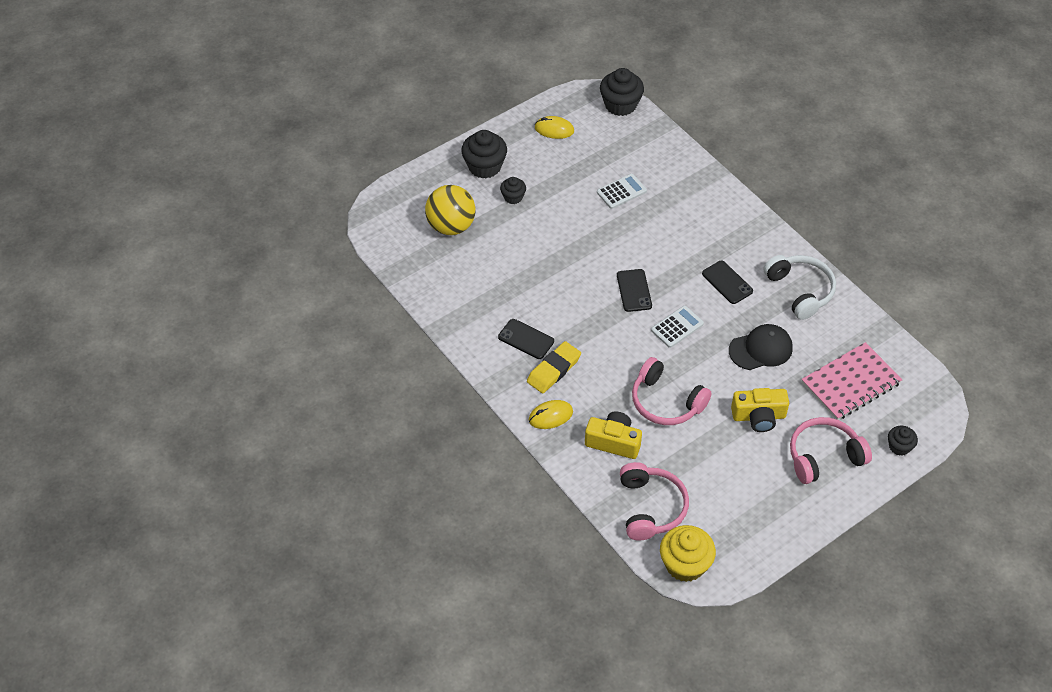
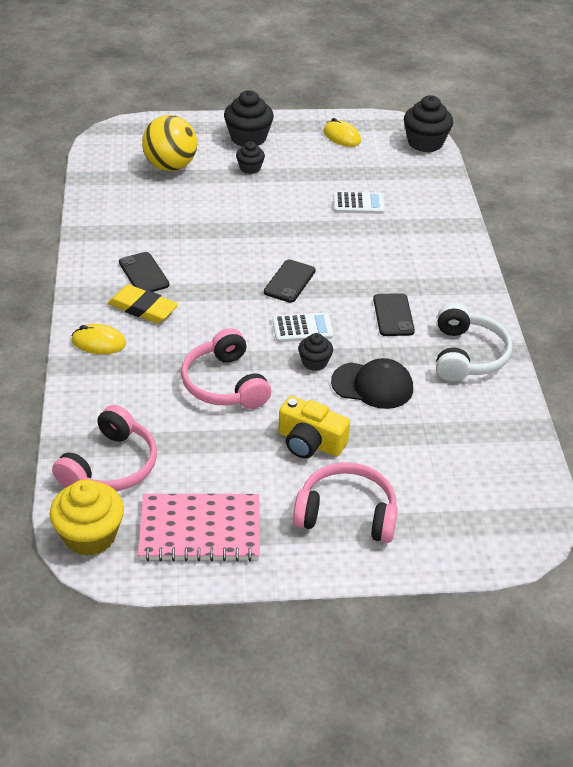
camera: 30 degrees right, 10 degrees down
(553, 370) = (143, 308): yellow eraser -> yellow eraser turned 45 degrees clockwise
(613, 442) = (135, 392): yellow camera -> none
(851, 383) = (445, 461): pink notebook -> pink notebook (200, 530)
(899, 447) = (446, 548): black cupcake -> black cupcake (314, 362)

